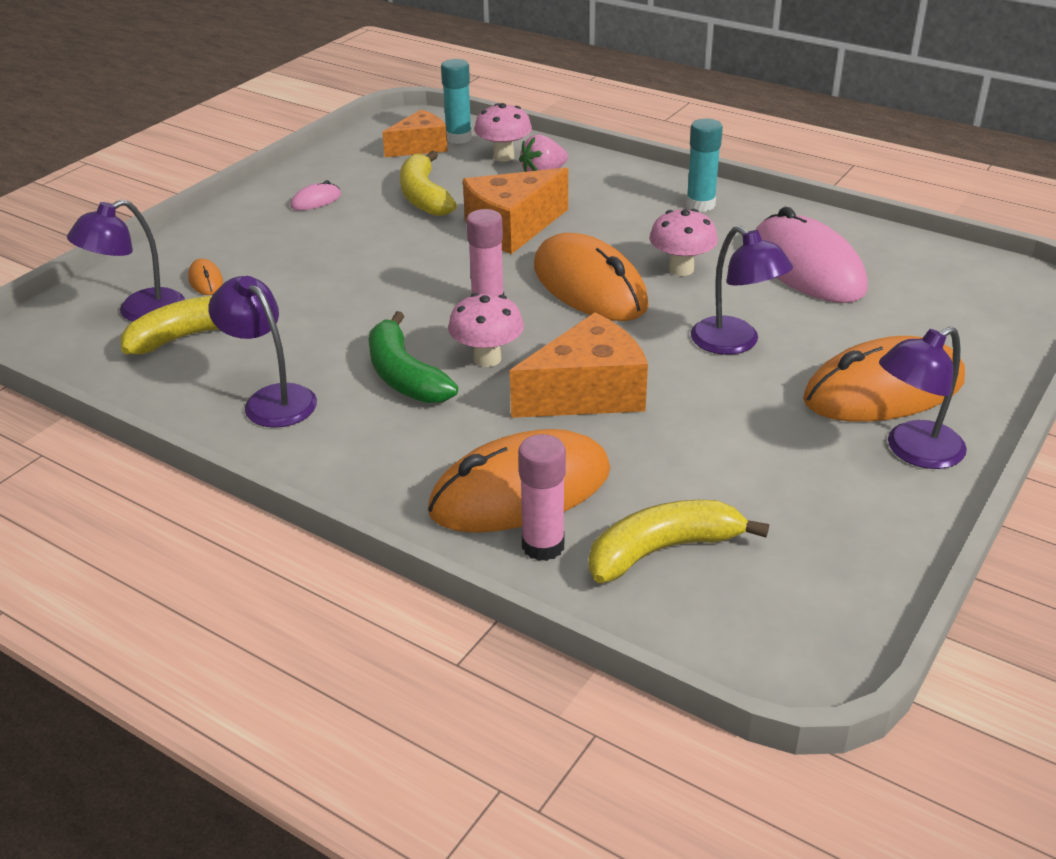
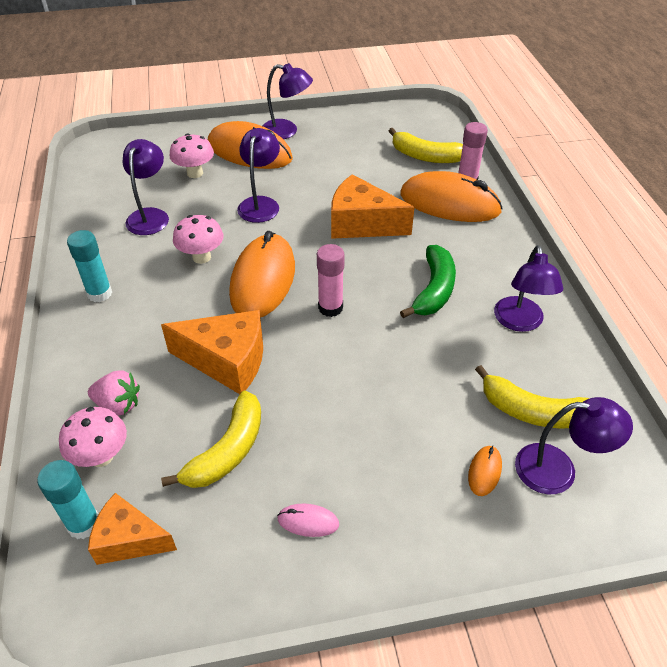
camera: 135 degrees left, 10 degrees up
(487, 359) = (380, 272): pink mushroom -> pink mushroom (195, 173)
(806, 268) = (150, 216): pink mouse -> purple lamp

